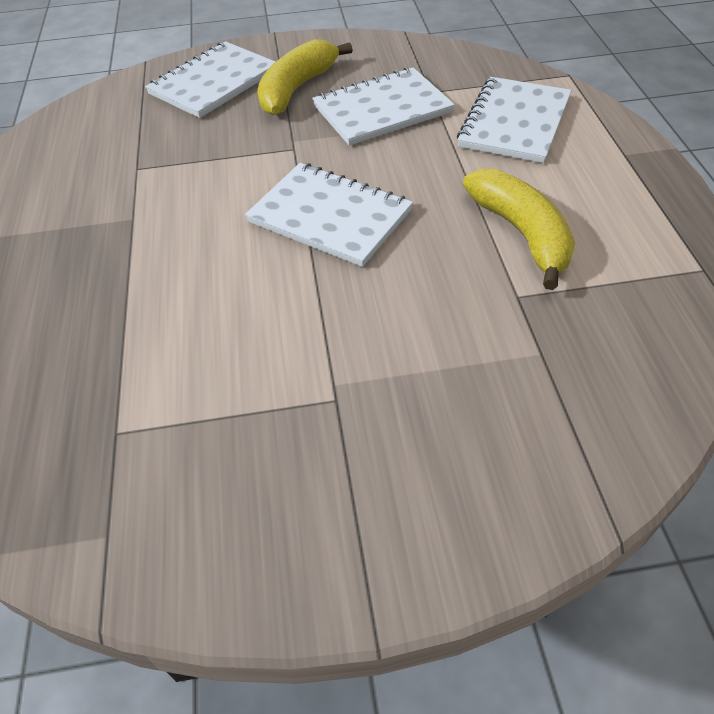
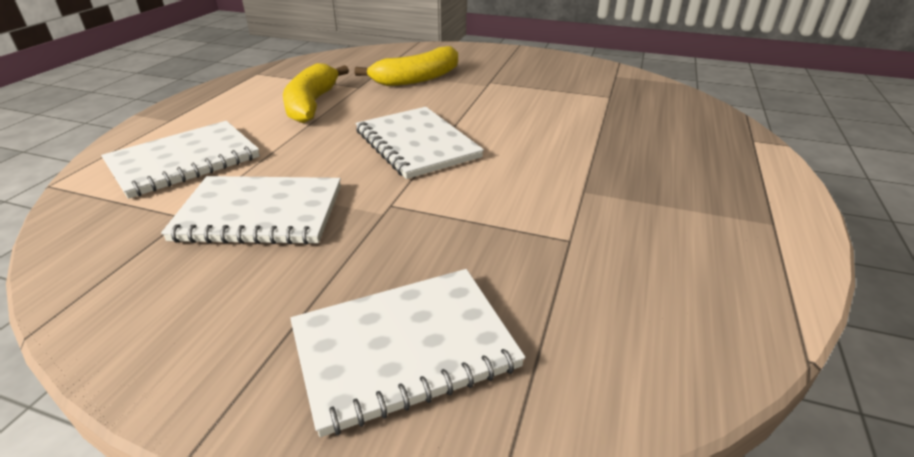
camera: 155 degrees left, 15 degrees down
(297, 88) = (307, 281): yellow banana -> yellow banana (417, 79)

